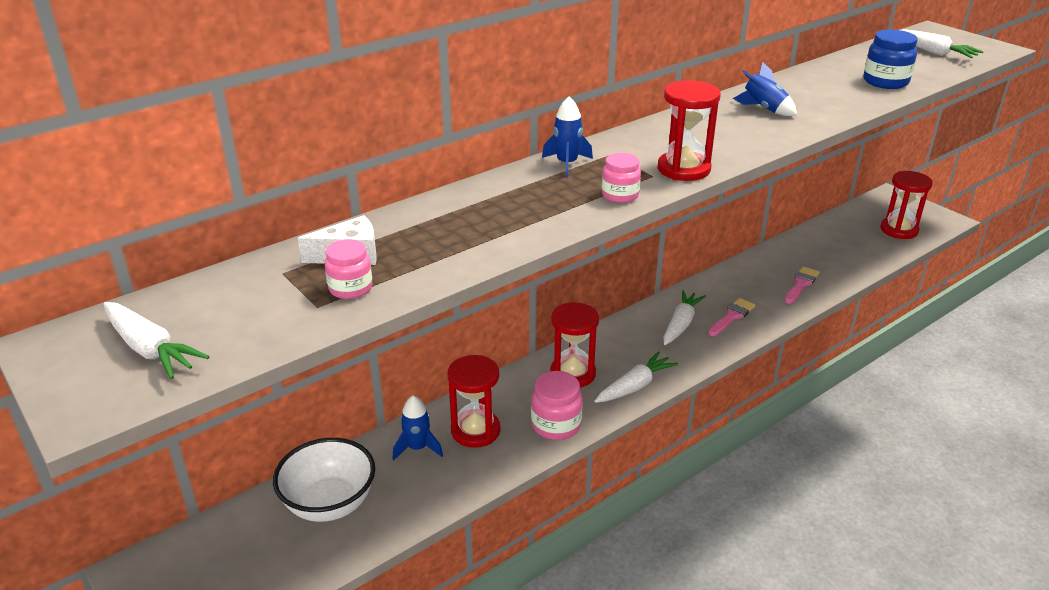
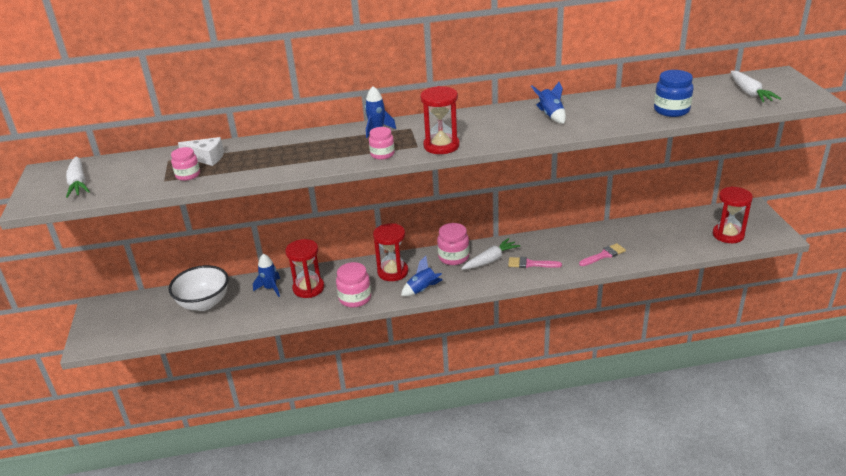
camera: 30 degrees right, 0 degrees up
(632, 332) = (453, 257): none -> pink jar
(634, 386) = (422, 290): white carrot -> blue rocket
(732, 316) = (530, 264): pink brush -> pink brush turned 150 degrees counterclockwise

